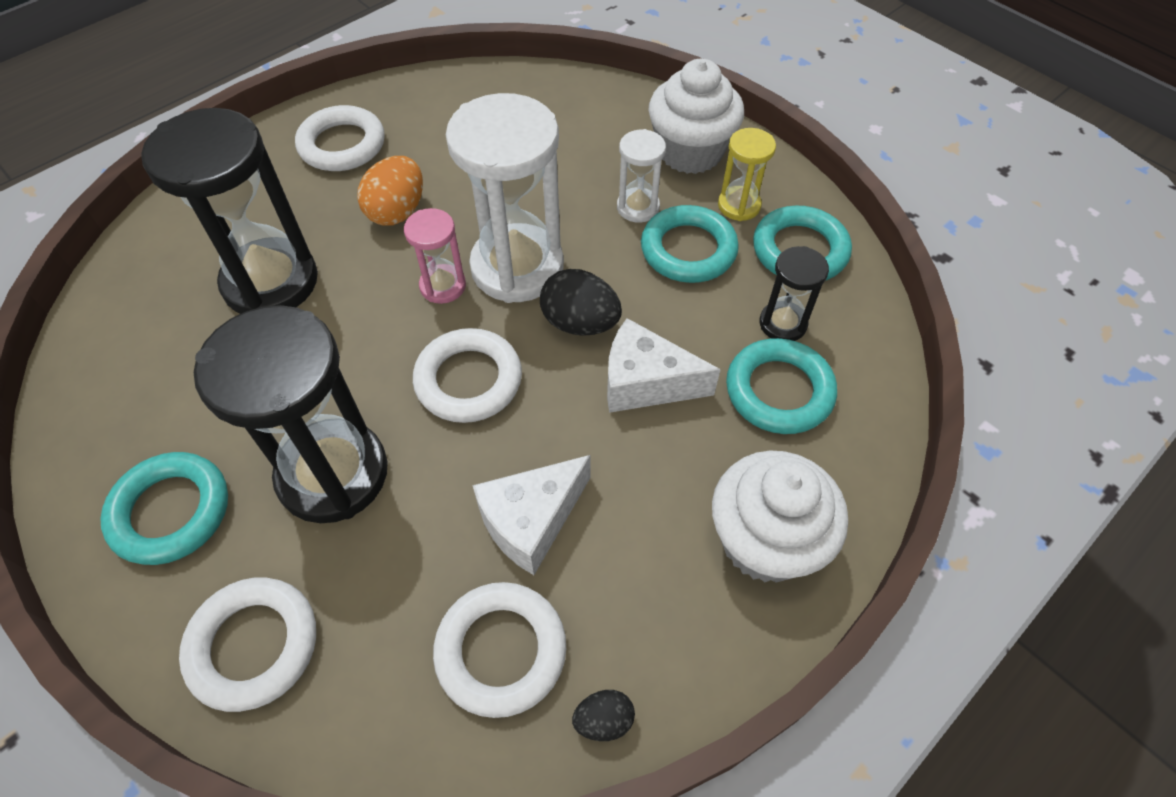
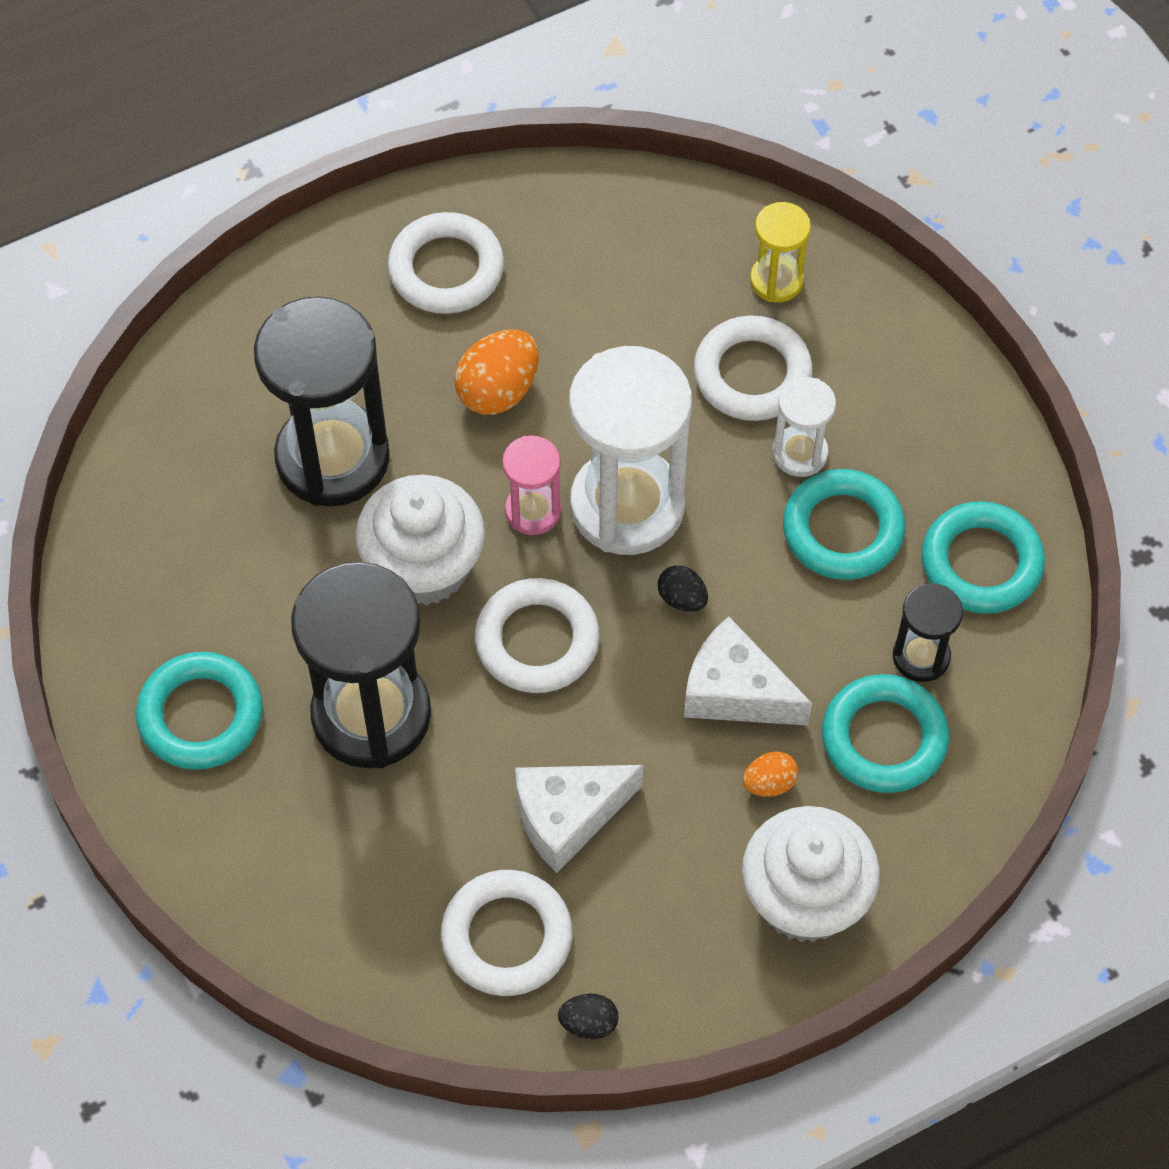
camera: 15 degrees right, 5 degrees up
(253, 645) = (271, 871): white ring -> white ring (752, 374)
(580, 323) = (682, 598): black egg -> black egg, size x0.56
(690, 152) = (895, 383): white cupcake -> white cupcake (424, 566)
(698, 449) = (769, 783): none -> orange egg
(739, 205) = (929, 480): yellow hourglass -> yellow hourglass (776, 280)

